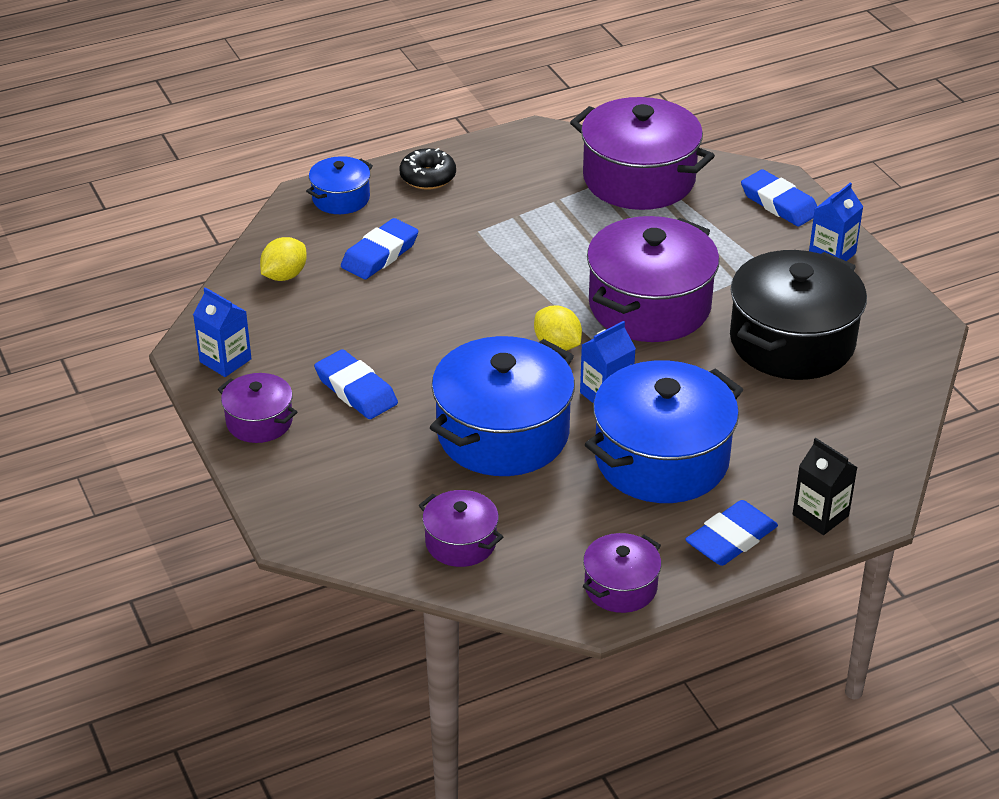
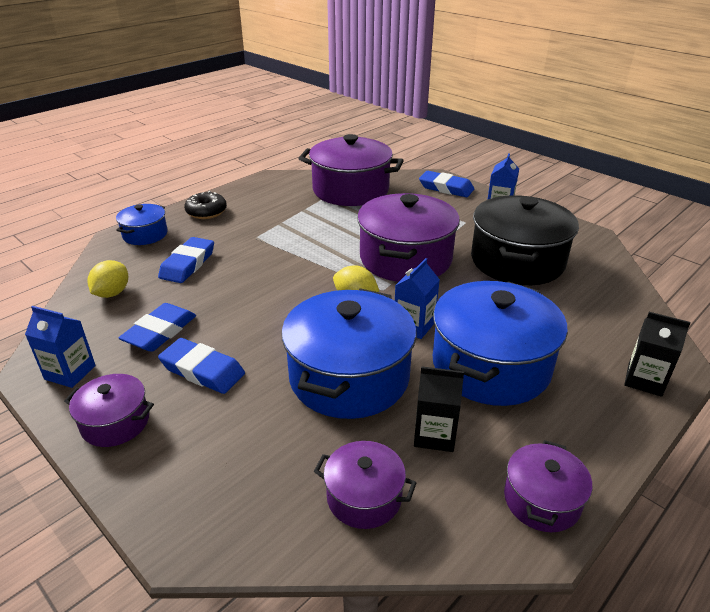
camera: 20 degrees left, 5 degrees down
(557, 509) = (434, 434): none -> black carton
(731, 538) = (596, 420): blue eraser -> blue eraser (160, 332)

